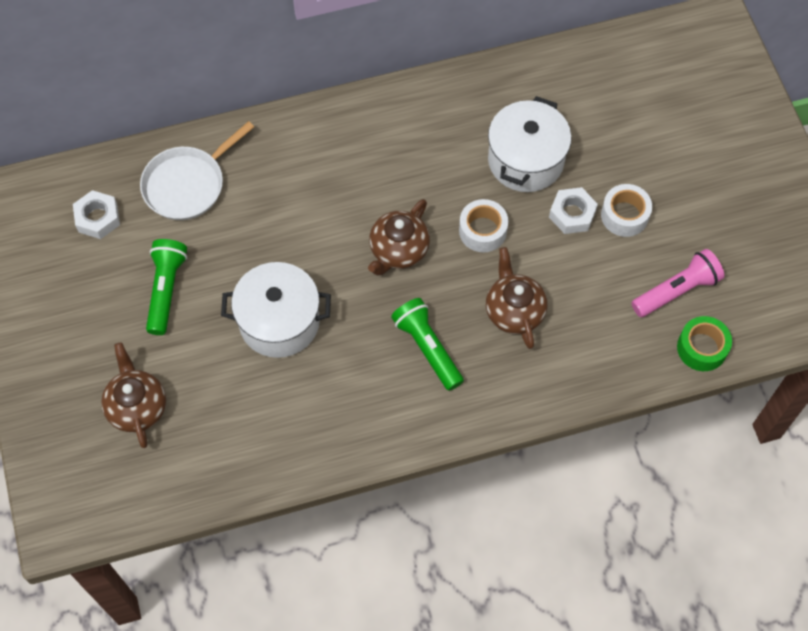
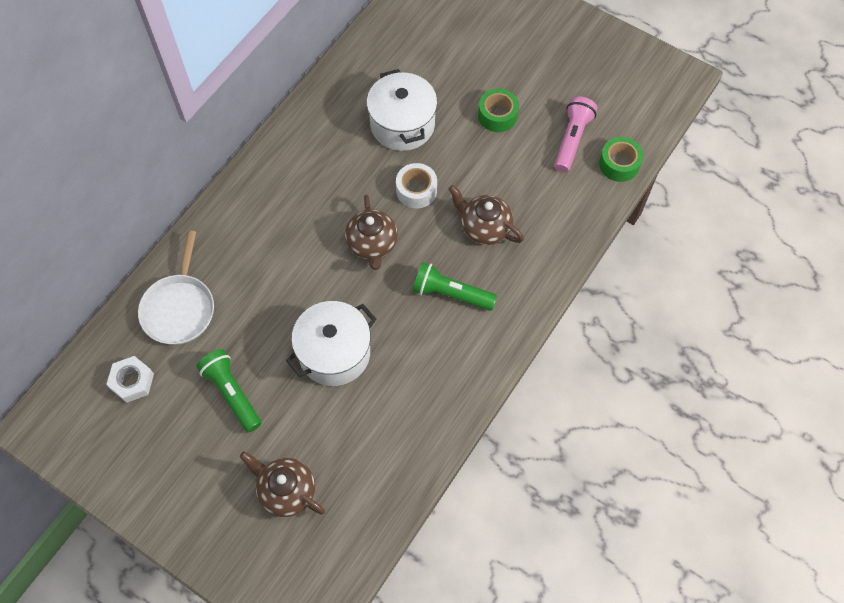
camera: 40 degrees left, 0 degrees up
(572, 214) = (464, 138): white nut -> none
(624, 215) = (497, 115): white tape -> green tape

